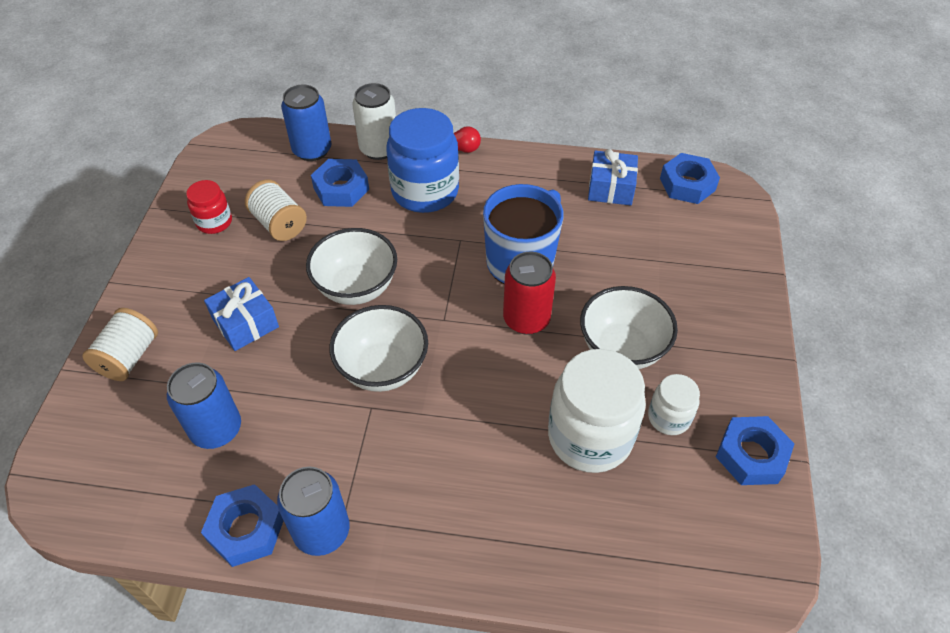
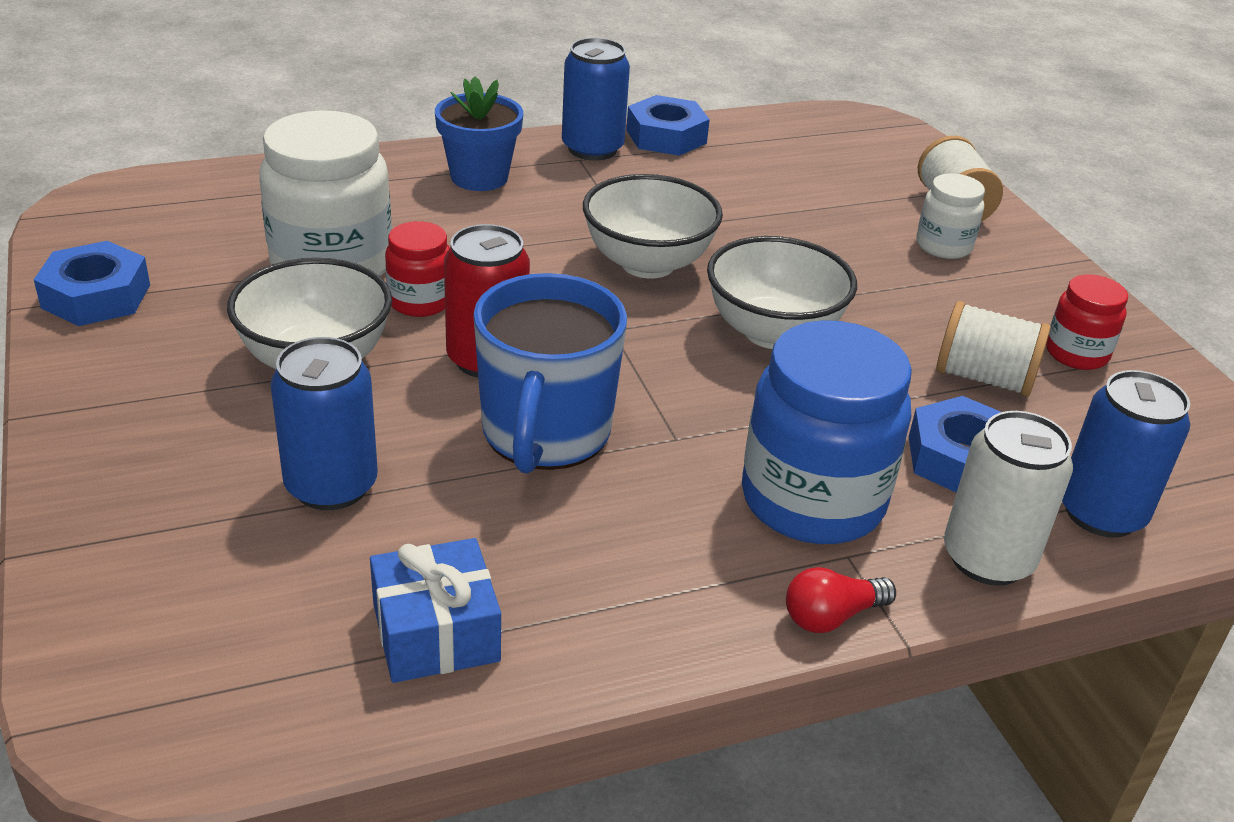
camera: 150 degrees right, 15 degrees down
(216, 429) = (779, 181): blue can -> blue can (331, 486)
(245, 323) = (868, 262): blue gift -> none
(439, 518) = (479, 177): none -> blue flower pot
(545, 380) = (420, 301): none -> red jar
(669, 417) = (223, 305): white jar -> white jar (943, 246)
(687, 184) = (245, 706): blue nut -> none

